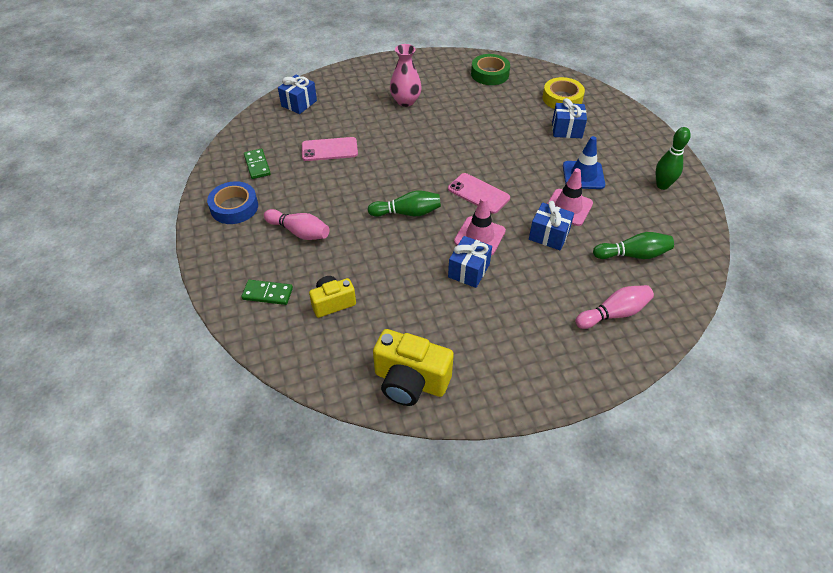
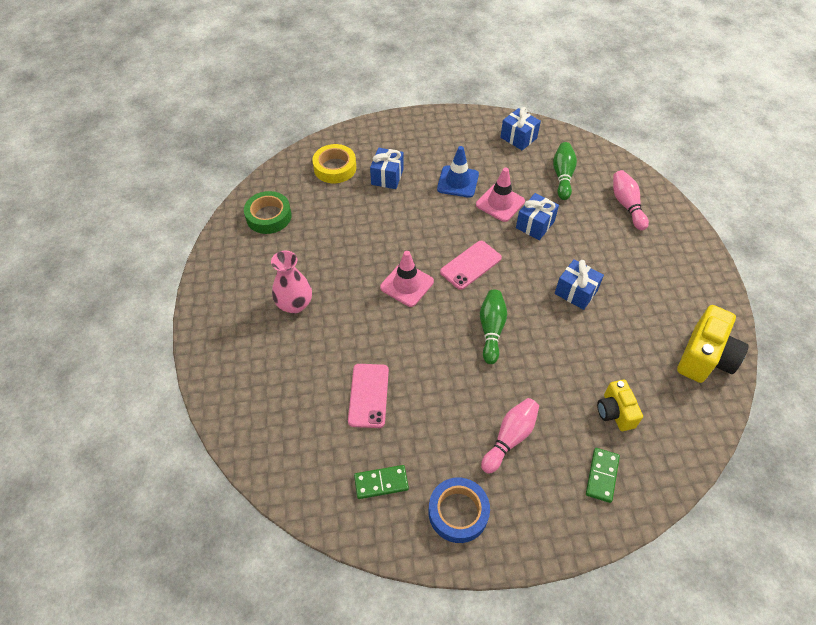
camera: 80 degrees left, 5 degrees up
(299, 103) = (260, 425): blue gift -> blue gift (518, 138)
(479, 236) = (531, 275): pink traffic cone -> pink traffic cone (407, 284)
(662, 185) = (480, 135): green bowling pin -> none

